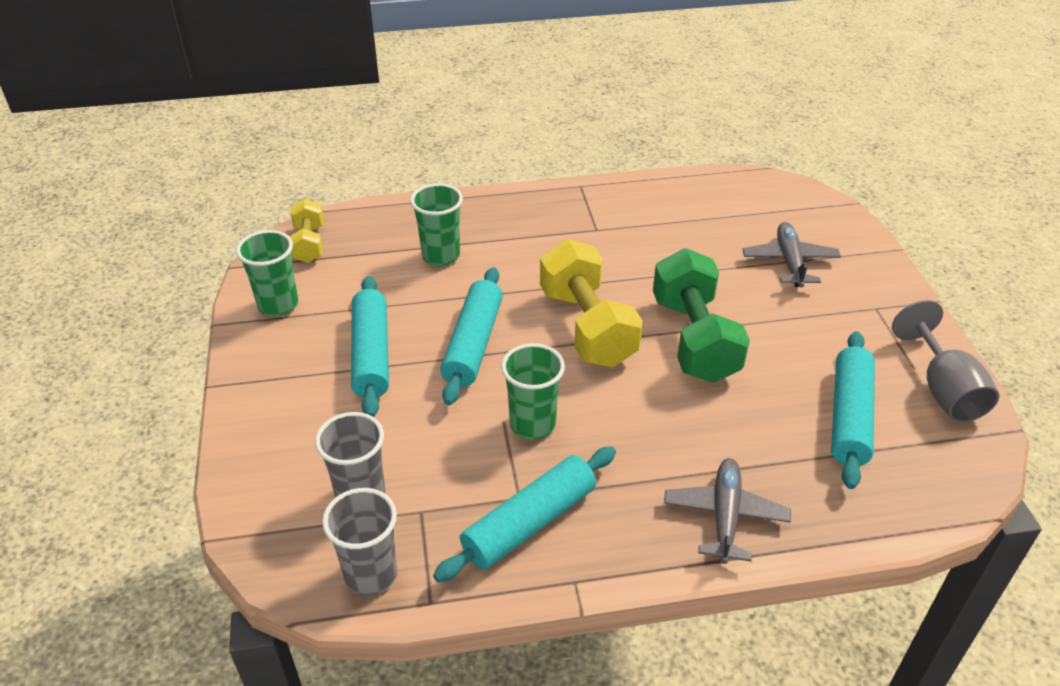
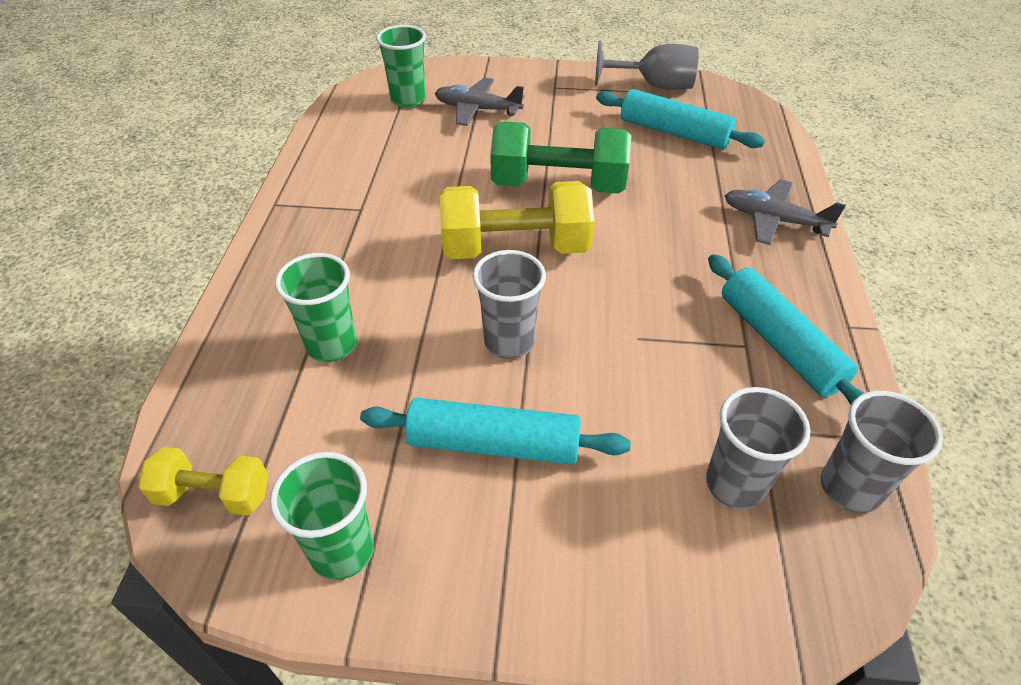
camera: 75 degrees left, 5 degrees up
(473, 344) = (509, 342): turquoise rolling pin -> grey cup
(532, 424) = (647, 316): green cup -> green cup (408, 100)

